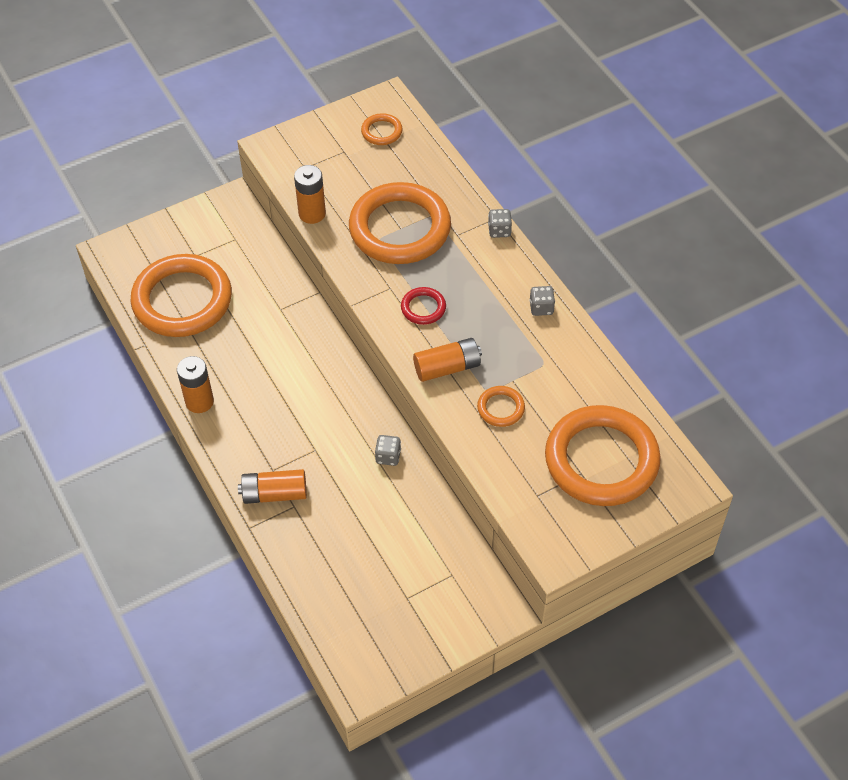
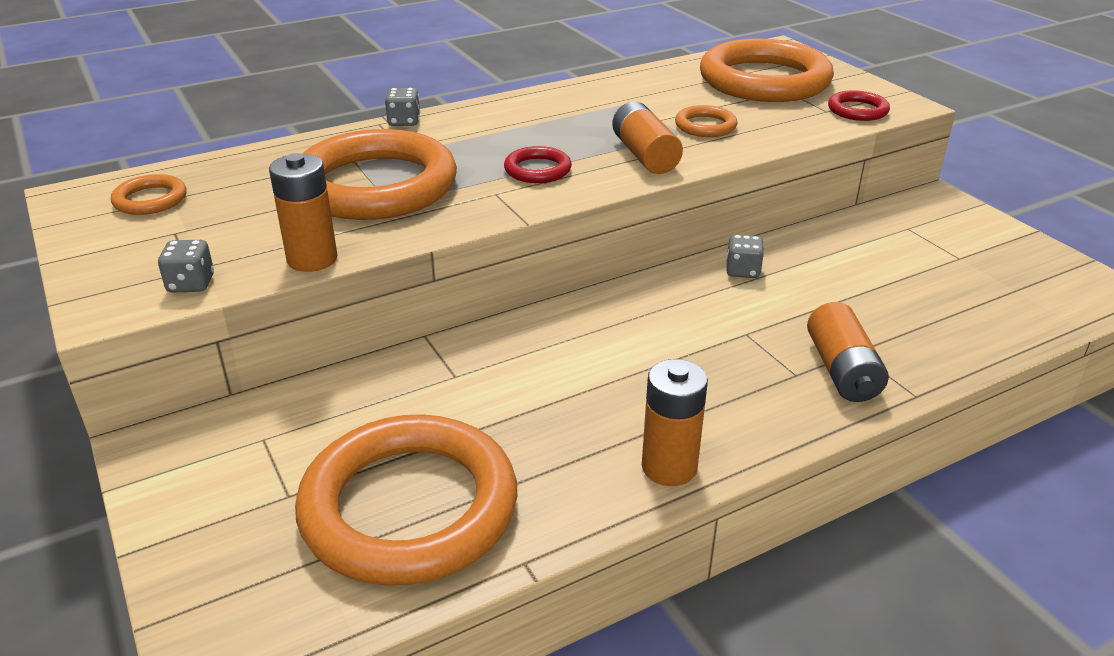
camera: 90 degrees left, 20 degrees down
(538, 517) = (857, 110): none -> red ring
(541, 308) = (542, 102): grey dice -> grey dice (191, 284)

